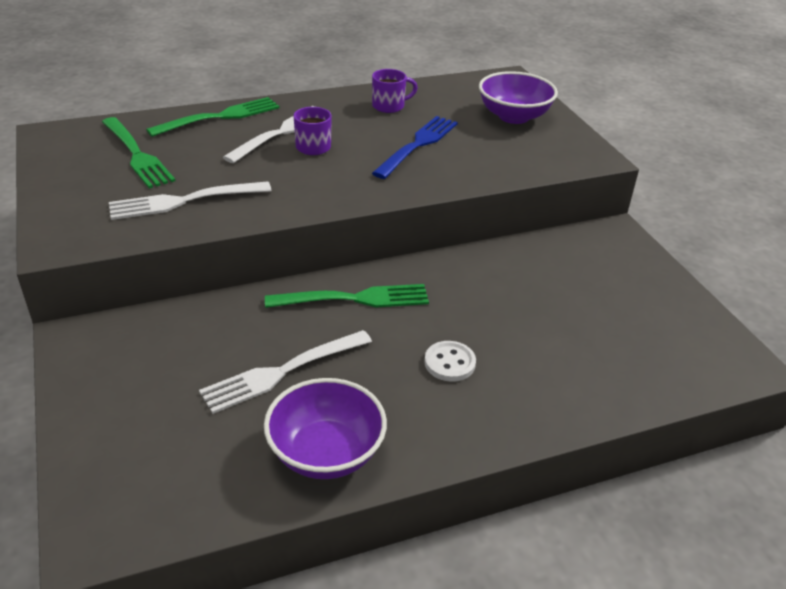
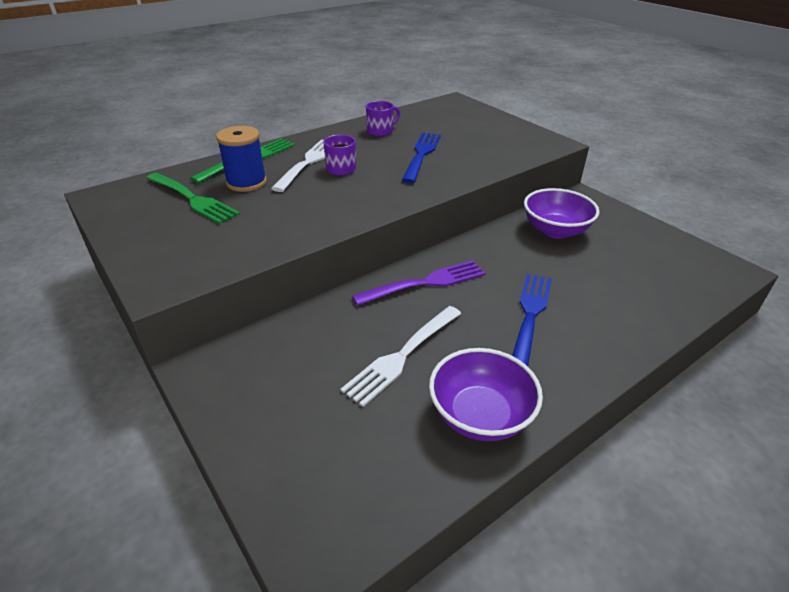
camera: 15 degrees left, 0 degrees up
(185, 201) = (258, 228): white fork -> none
(202, 145) = (246, 182): none -> blue spool
(353, 299) = (424, 283): green fork -> purple fork
(449, 363) = (530, 316): white button -> blue fork
(513, 116) = (477, 125): purple bowl -> purple bowl (555, 230)

